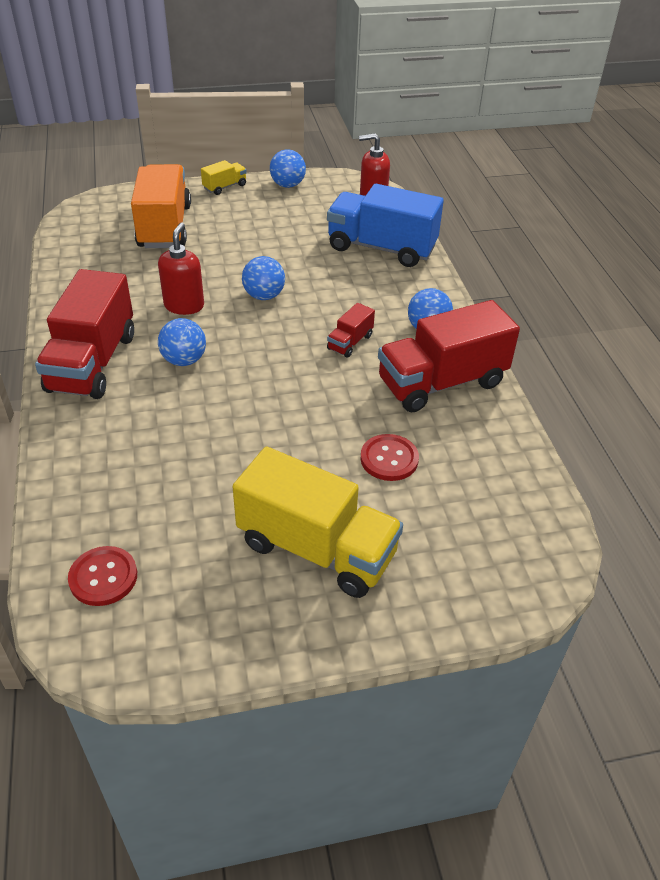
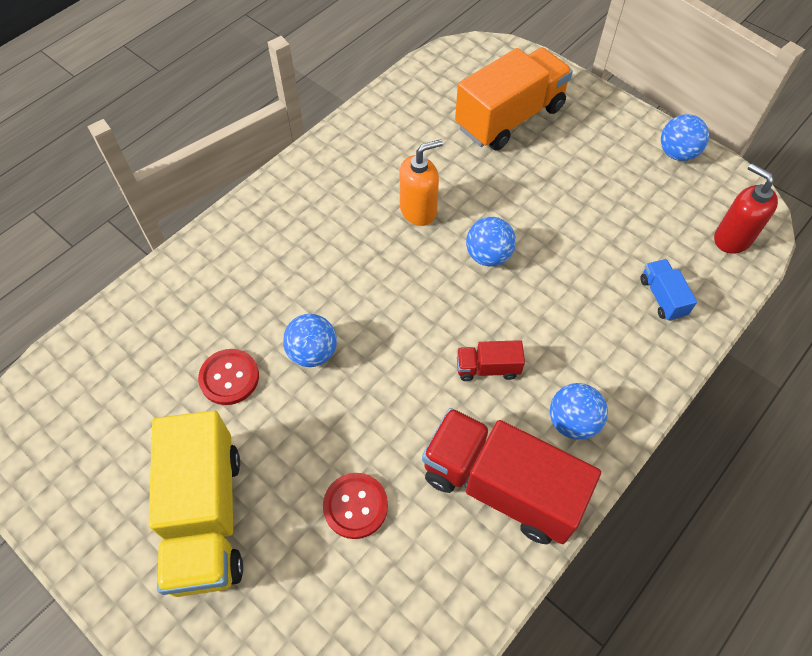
camera: 55 degrees right, 15 degrees up
(92, 363) = (295, 206): red truck -> none
(103, 577) = (83, 386): red button -> red button (229, 378)
(184, 305) = (418, 210): red soap dispenser -> orange soap dispenser
(184, 360) = (350, 262): blue ball -> blue ball (313, 352)
(225, 187) = (616, 112): yellow truck -> none
(381, 248) = (662, 297): blue truck -> blue truck, size x0.45

